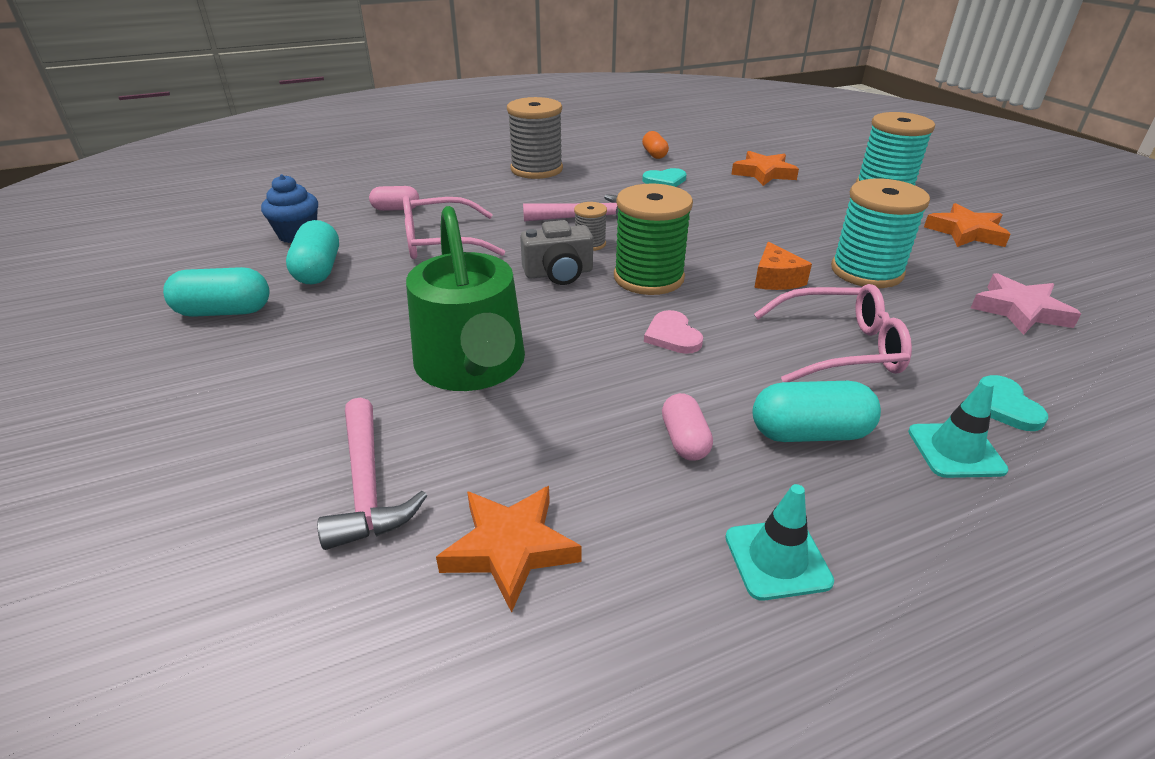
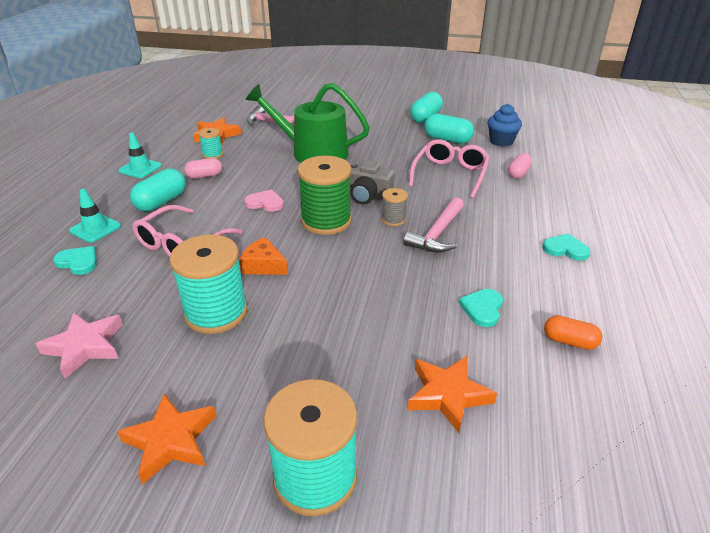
camera: 125 degrees right, 0 degrees up
(536, 169) = (565, 249): grey spool -> turquoise heart
(558, 273) = (367, 196): grey camera -> grey camera turned 90 degrees counterclockwise
(604, 486) = (212, 154): none -> turquoise spool
(684, 440) = (204, 176): pink capsule -> pink capsule turned 45 degrees counterclockwise

